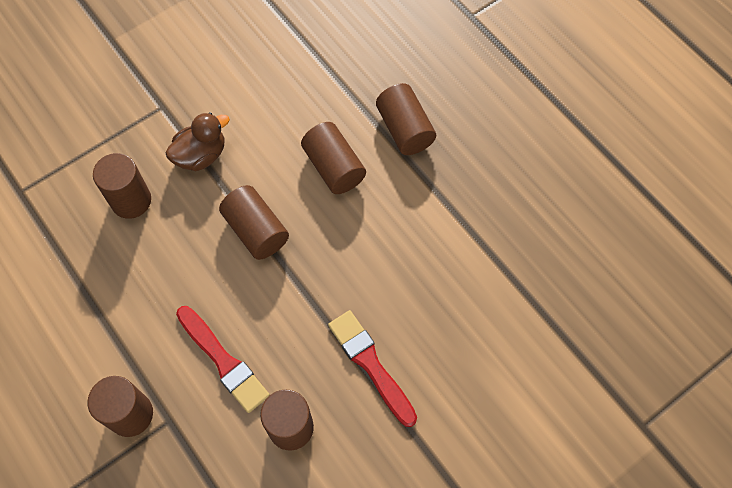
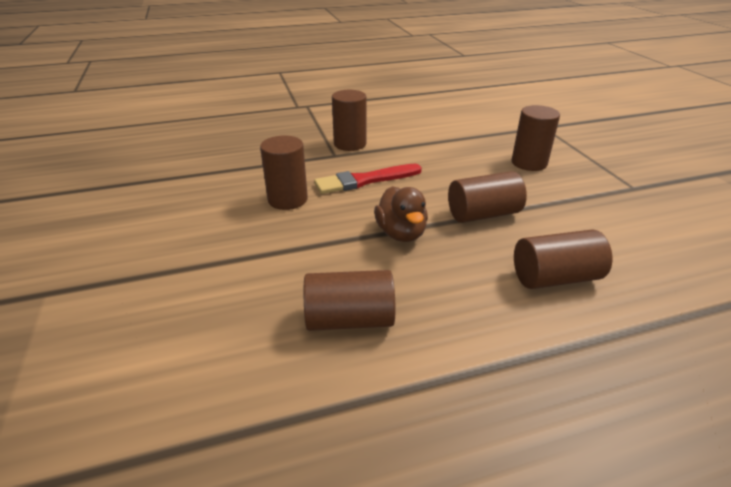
camera: 110 degrees right, 30 degrees down
(201, 155) = (575, 199): brown duck -> brown duck (401, 233)
(370, 364) = (308, 251): red brush -> none
(404, 129) = (619, 358): brown cylinder -> brown cylinder (349, 319)

